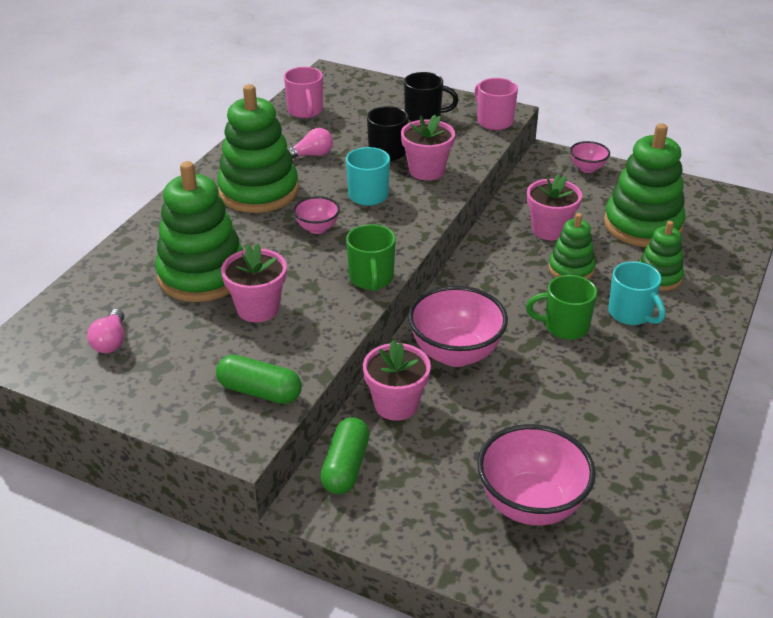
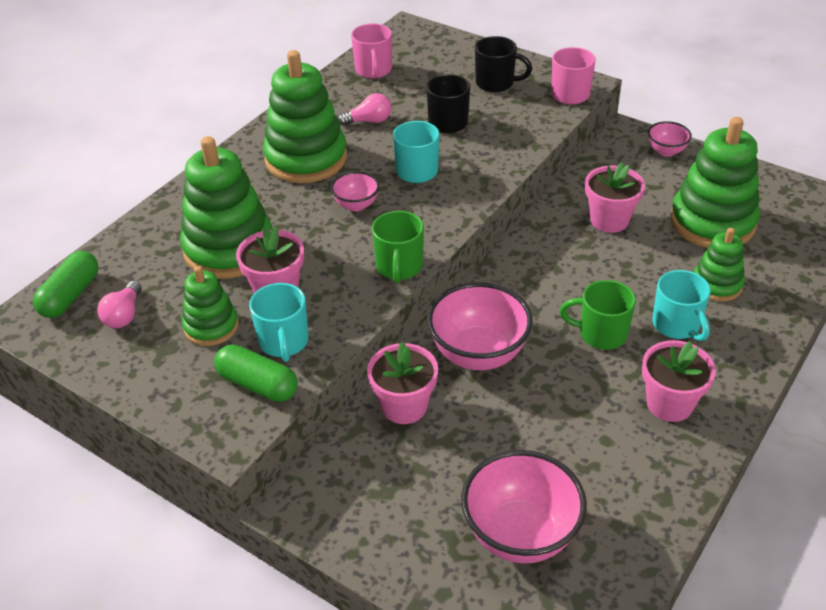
camera: 10 degrees right, 5 degrees up
(276, 352) = (284, 342): none -> turquoise mug
(346, 467) = (338, 470): green capsule -> green capsule (70, 295)
(426, 170) = (484, 147): pink flower pot -> pink flower pot (669, 404)
(571, 269) = (622, 267): green stacking toy -> green stacking toy (211, 326)

